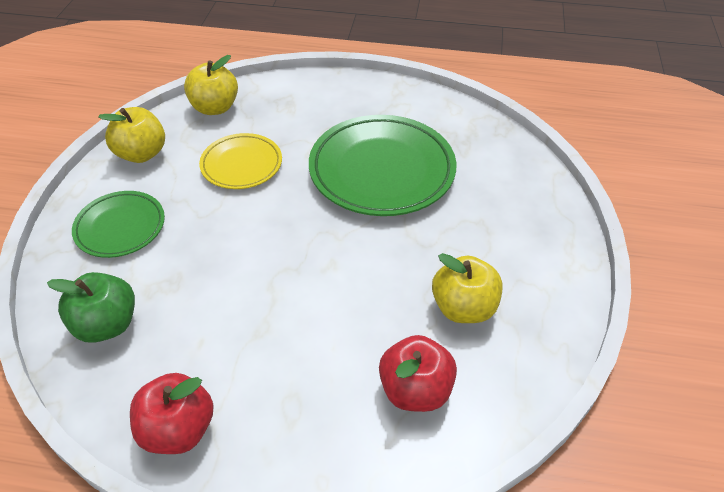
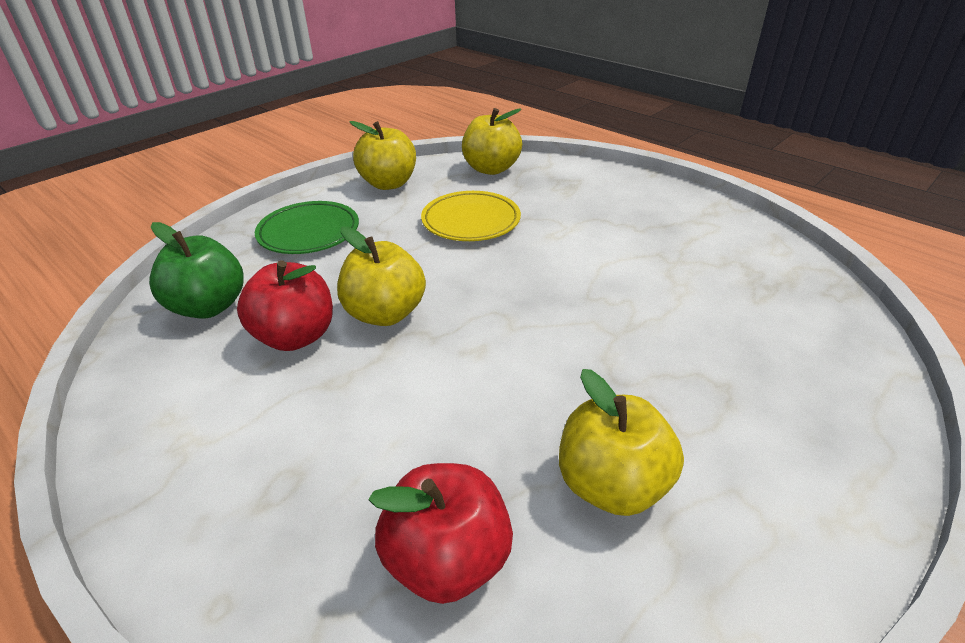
camera: 35 degrees right, 10 degrees down
(178, 429) = (153, 439): red apple -> red apple (295, 336)
(248, 267) = (385, 313): none -> yellow apple
(382, 170) = (626, 278): green plate -> none

